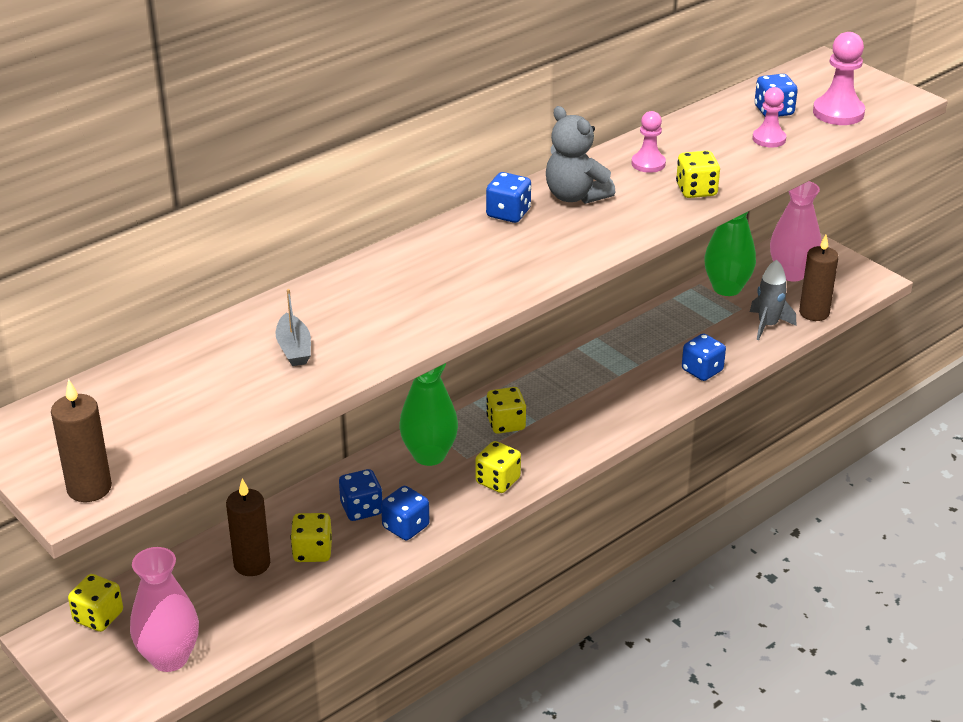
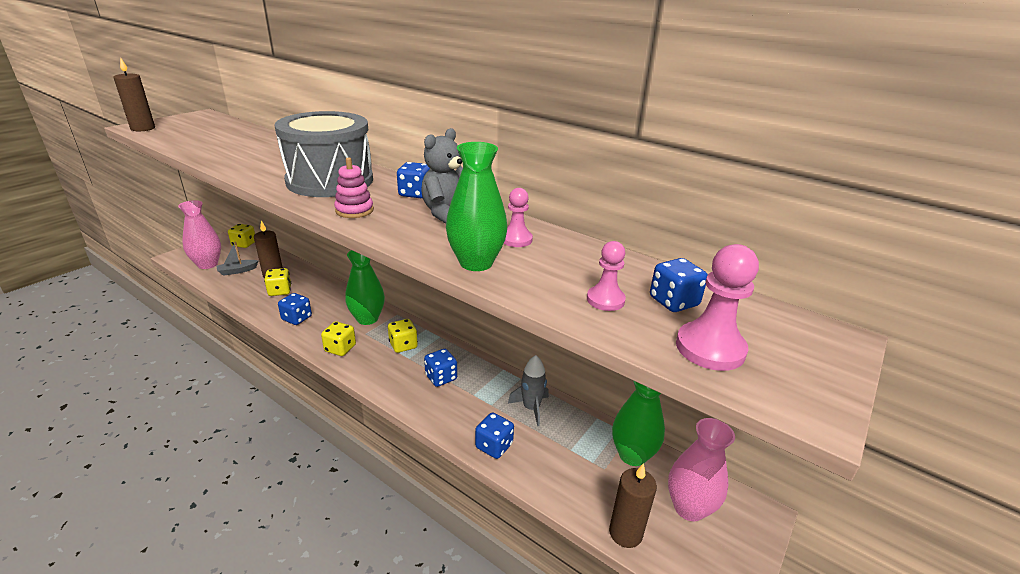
camera: 75 degrees right, 5 degrees down
(294, 349) = (251, 152): grey boat -> grey boat (237, 271)
(361, 509) = (316, 301): blue dice -> blue dice (441, 377)
(445, 274) = (330, 181): none -> grey drum
(553, 255) = (354, 210): none -> pink stacking toy
(696, 190) = (476, 263): yellow dice -> green vase
(768, 325) = (584, 492): grey rocket -> grey rocket (531, 408)

